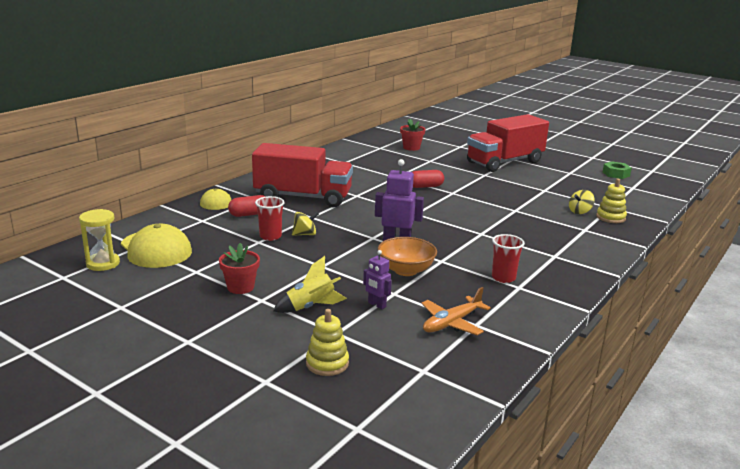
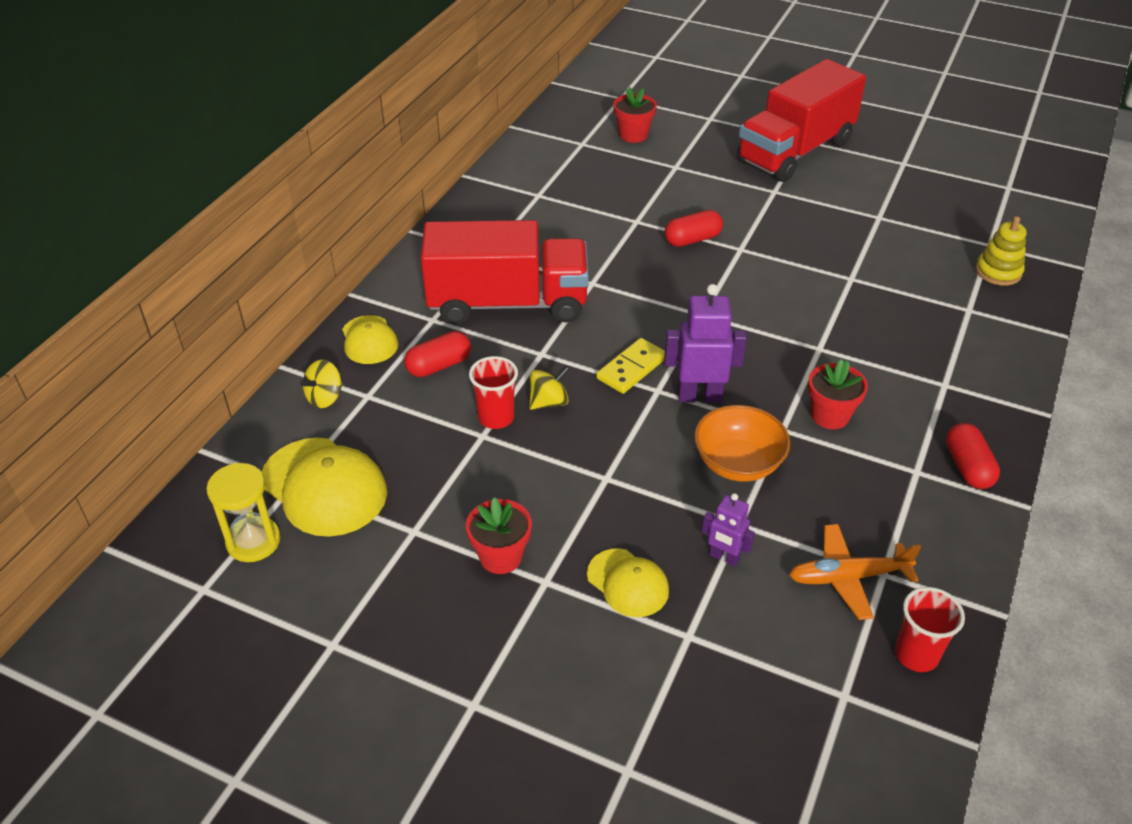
camera: 10 degrees left, 20 degrees up
(311, 307) = (628, 583): yellow rocket -> yellow cap
(327, 363) = (701, 709): yellow stacking toy -> none
(361, 228) = (631, 368): none -> yellow domino
(452, 323) = (848, 577): orange plane -> orange plane turned 45 degrees clockwise
(474, 259) = (830, 415): none -> red flower pot
(503, 278) = (887, 453): red cup -> red cup (916, 655)
(553, 289) = (967, 467): none -> red capsule
(580, 211) = (948, 264): yellow spinning top -> yellow spinning top (325, 397)
(616, 174) = (974, 155): green nut -> none

